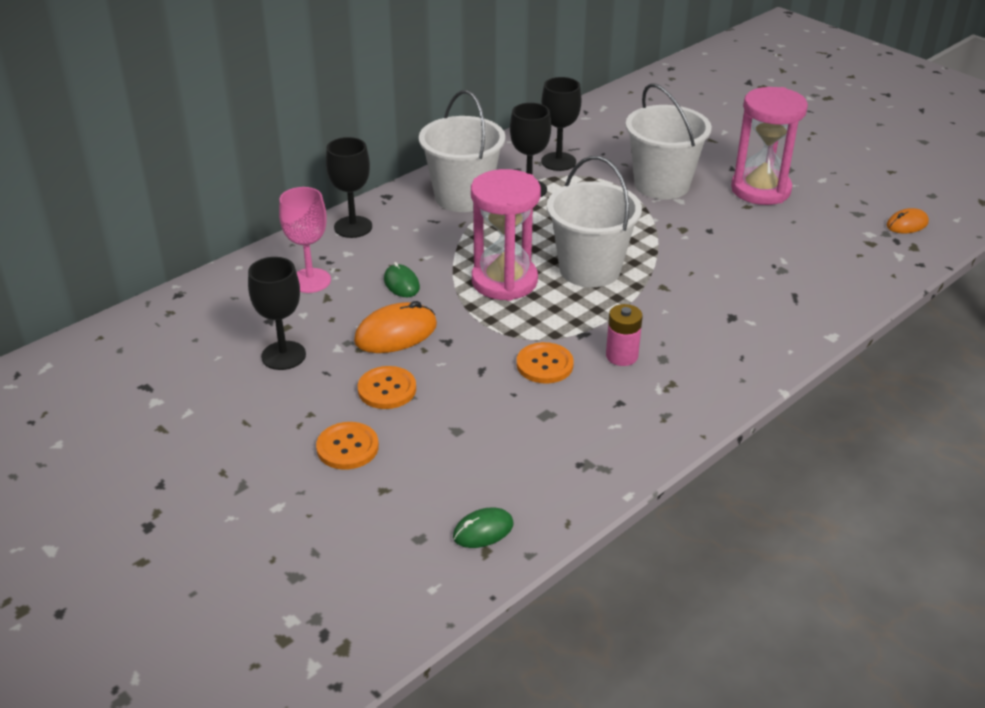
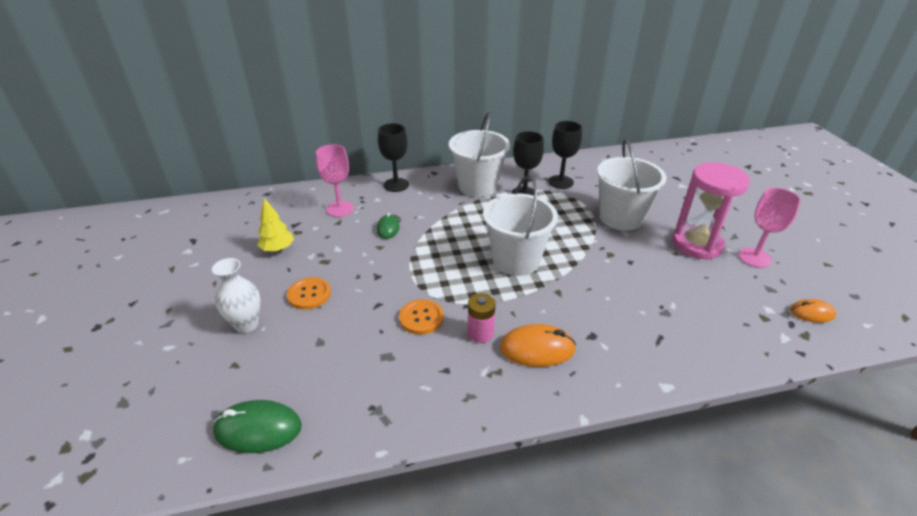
camera: 30 degrees right, 0 degrees up
(283, 355) = (278, 249): black goblet -> yellow tree
(347, 447) = (246, 324): orange button -> white vase
(396, 333) = (352, 259): orange mouse -> orange mouse (537, 349)
(483, 530) = (258, 429): green mouse -> green mouse, size x1.64
(504, 281) = (451, 249): pink hourglass -> none
(824, 186) = (754, 257): none -> pink goblet

